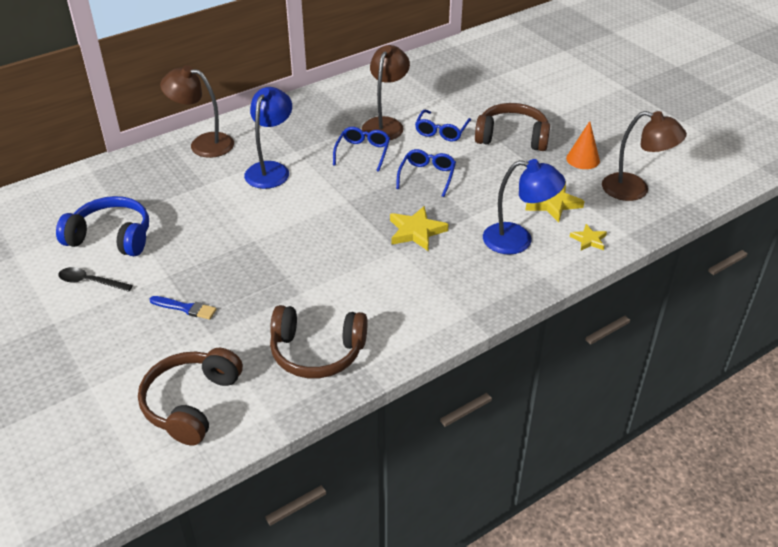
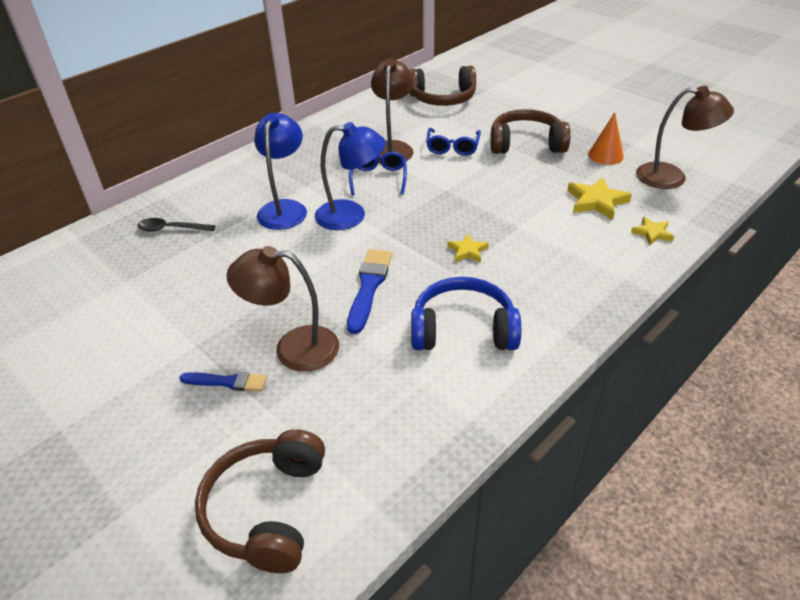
camera: 10 degrees left, 0 degrees up
(90, 282) = (99, 368): black spoon -> black spoon (171, 229)
(111, 237) = (115, 309): blue headphones -> blue headphones (463, 329)
(203, 144) = (201, 192): brown lamp -> brown lamp (293, 348)
(317, 352) = (406, 410): brown headphones -> brown headphones (443, 98)
(321, 250) = (369, 287): none -> blue brush
(416, 231) = (467, 251): yellow star -> yellow star, size x0.61
(427, 176) = (456, 192): blue glasses -> none
(518, 240) = (580, 244): blue lamp -> blue lamp (351, 215)

